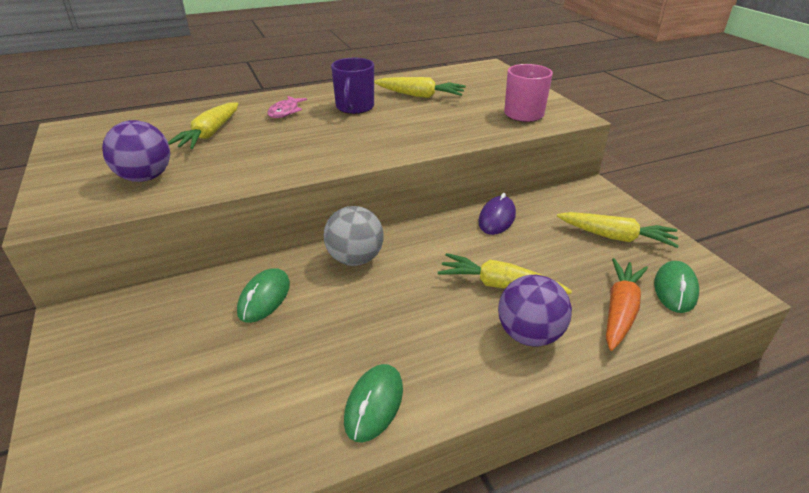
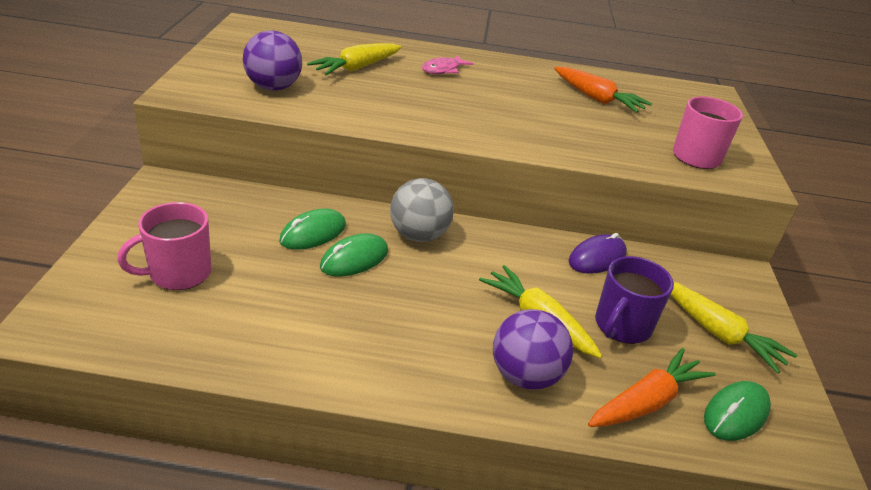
camera: 25 degrees right, 0 degrees up
(162, 399) = (178, 273): none -> pink mug
(354, 107) = (515, 88): purple mug -> purple mug (622, 326)
(374, 404) = (331, 359): green mouse -> green mouse (354, 259)
(420, 96) = (596, 98): yellow carrot -> orange carrot

